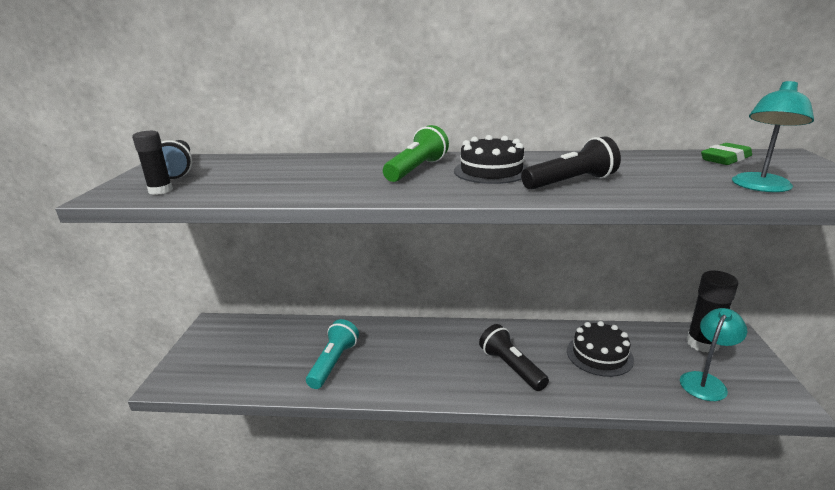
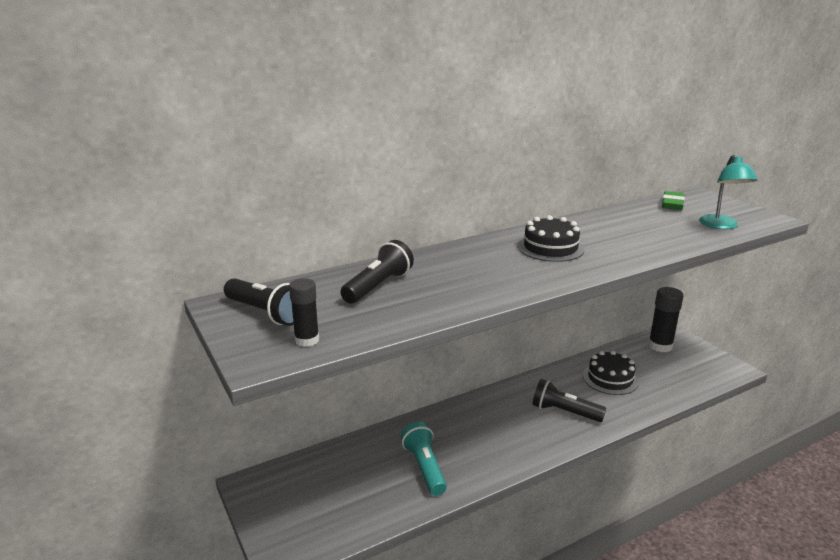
camera: 35 degrees left, 0 degrees up
(416, 169) = (493, 259): green flashlight -> none
(571, 182) = (618, 246): black flashlight -> black flashlight (378, 286)
(706, 381) = (685, 372): turquoise lamp -> none

